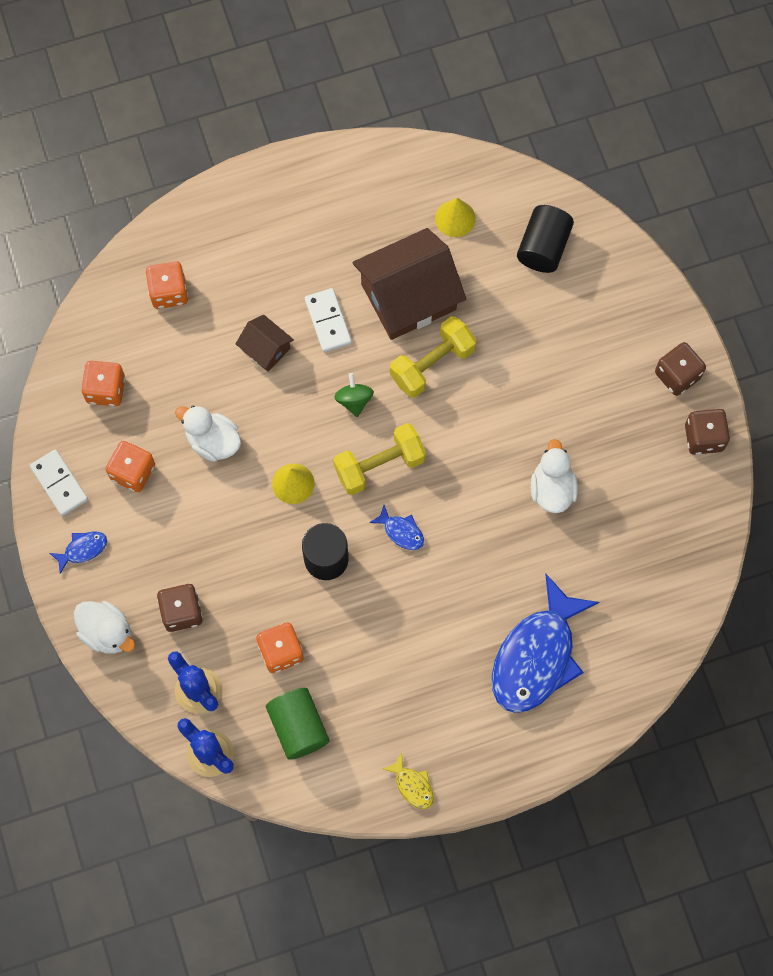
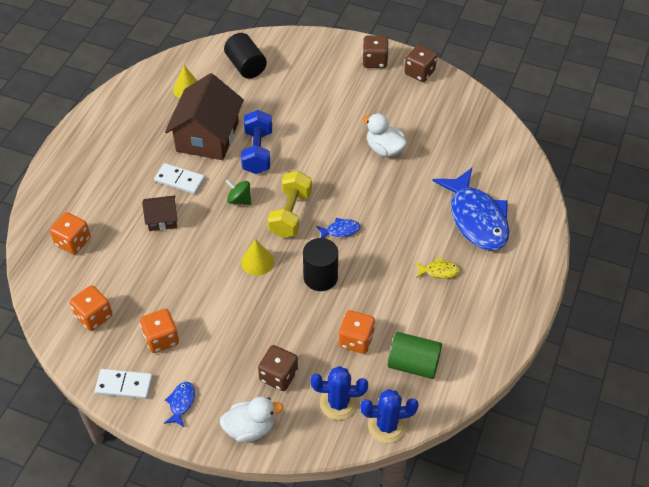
camera: 50 degrees left, 20 degrees down
(213, 441) = (188, 283): white duck -> none
(412, 785) = (503, 330): yellow fish -> yellow fish (439, 271)
(432, 364) = (257, 152): yellow dumbbell -> blue dumbbell

